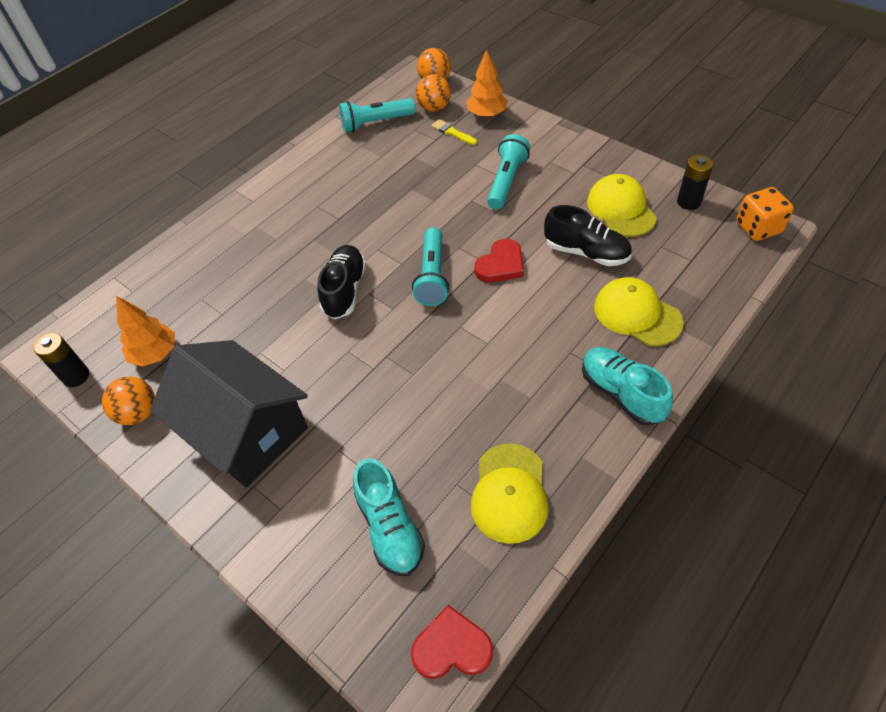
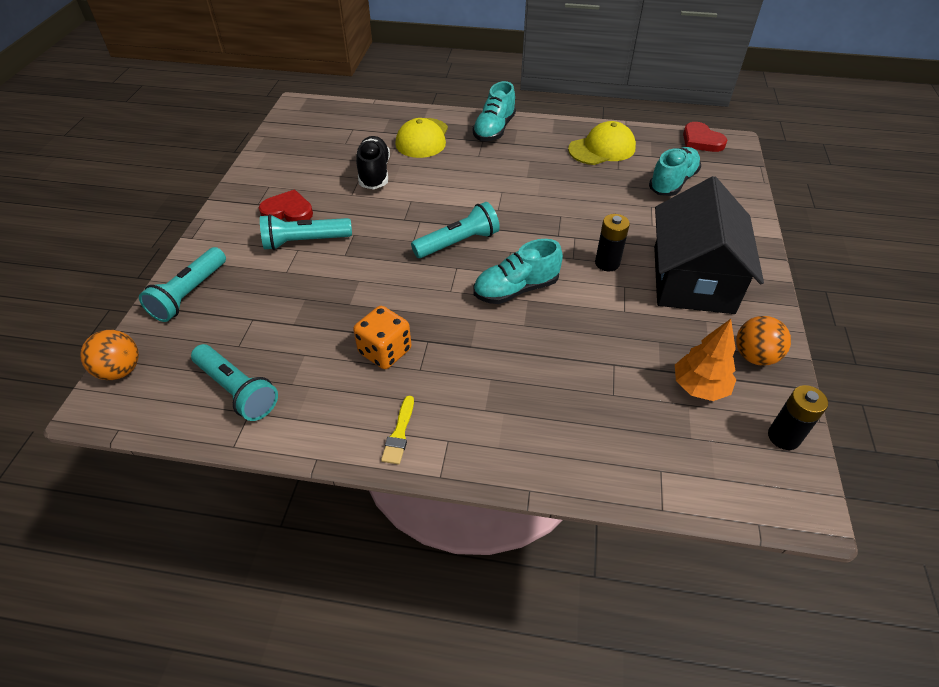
camera: 125 degrees left, 5 degrees down
(345, 290) = (516, 289): black shoe -> turquoise shoe
(434, 108) = (187, 345): orange ball -> none
(452, 132) = (234, 310): yellow brush -> yellow brush (399, 433)
(487, 114) = (189, 294): orange tree -> turquoise flashlight
(501, 265) = (418, 210): red heart -> red heart (288, 211)
(621, 209) = (311, 170): yellow cap -> none
(688, 202) = (285, 142): black battery -> black battery (607, 263)
(758, 228) = (301, 110): orange dice -> orange dice (385, 351)

